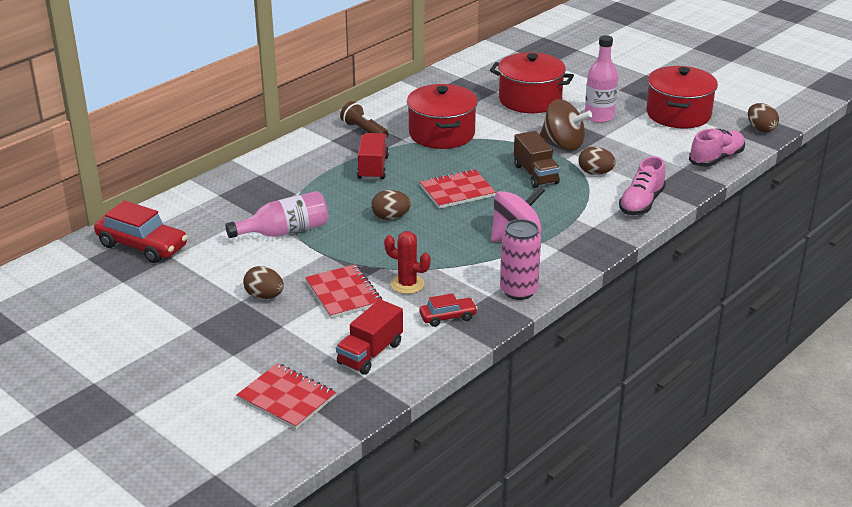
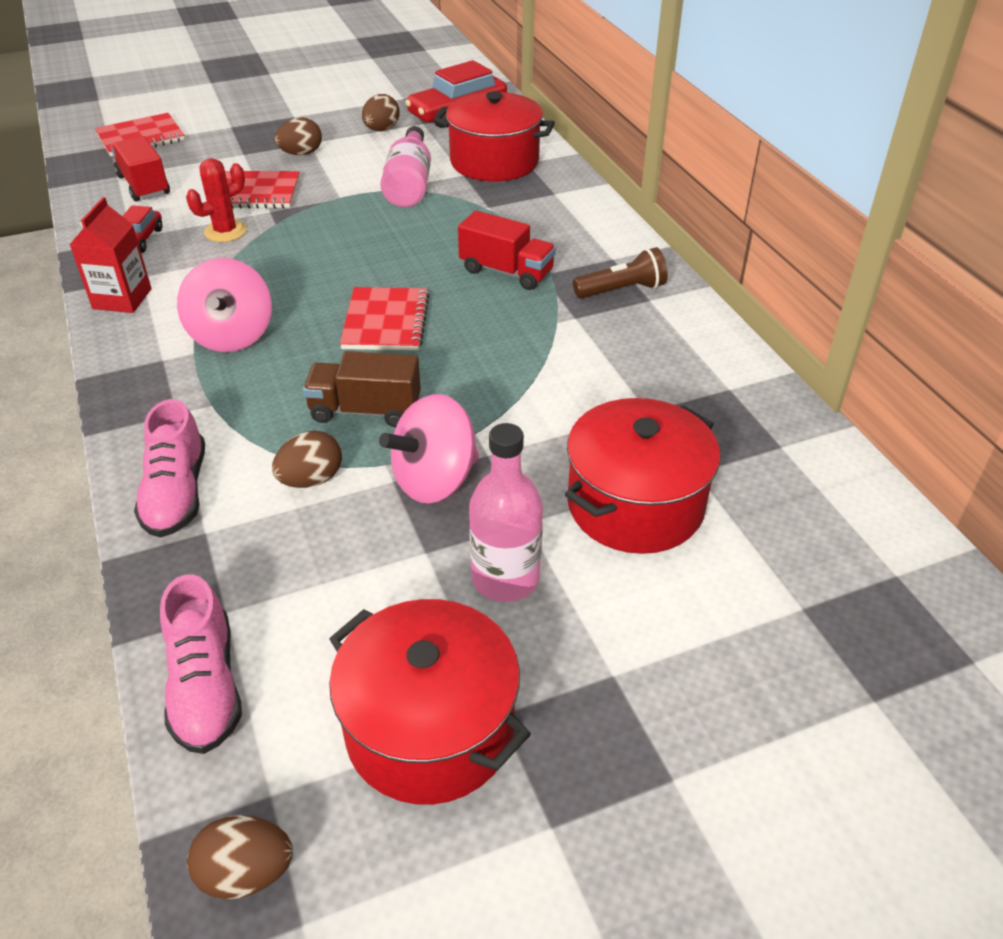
camera: 115 degrees right, 10 degrees up
(390, 217) = (372, 255): brown egg -> brown egg (381, 130)
(441, 134) = (566, 357): red pot -> red pot (494, 162)
(518, 291) = (122, 299): pink can -> red carton
(563, 144) = (434, 480): brown spinning top -> pink spinning top
(641, 203) = (176, 493): pink shoe -> pink shoe turned 150 degrees counterclockwise

